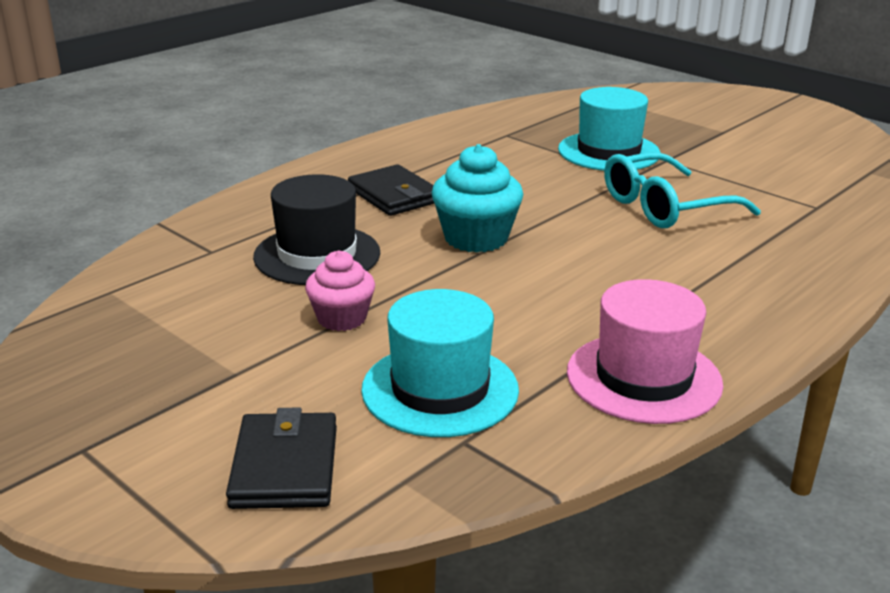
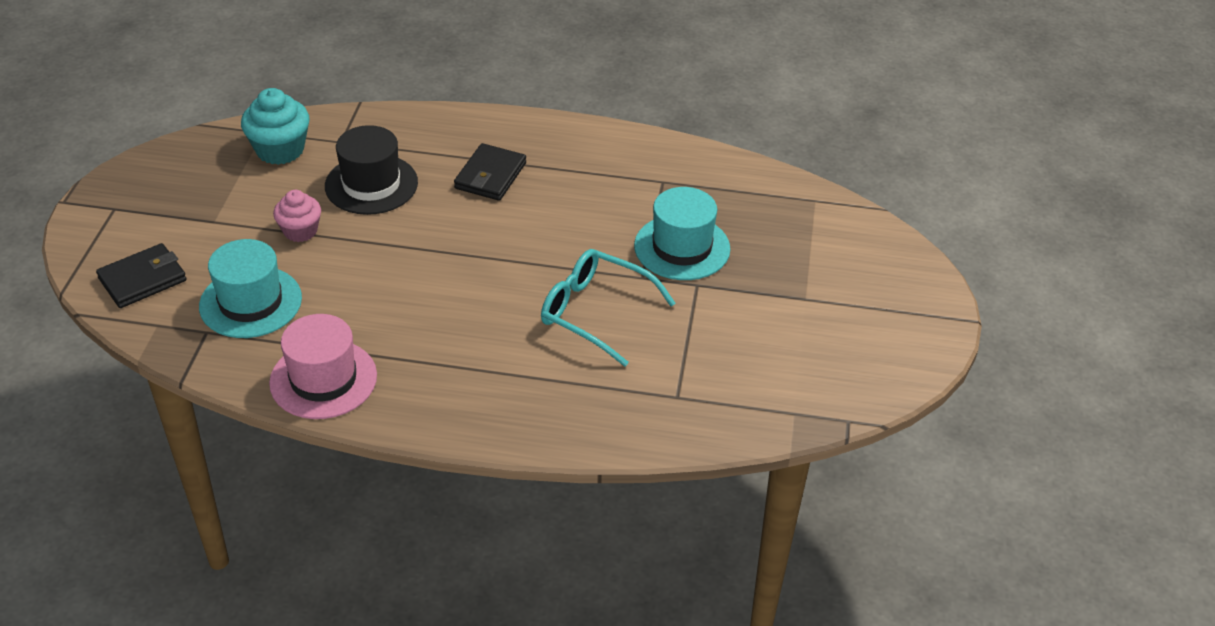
camera: 55 degrees right, 15 degrees up
(476, 238) = (455, 240): turquoise cupcake -> turquoise cupcake (280, 150)

